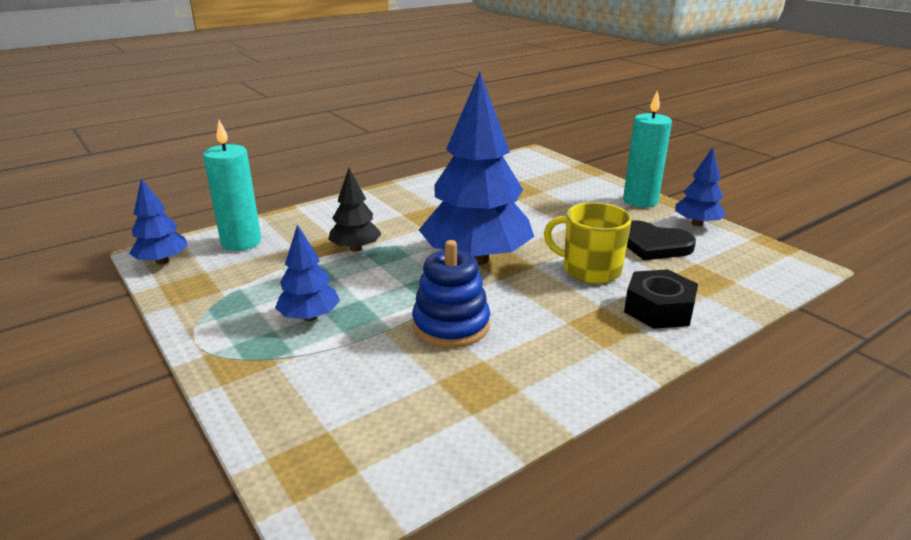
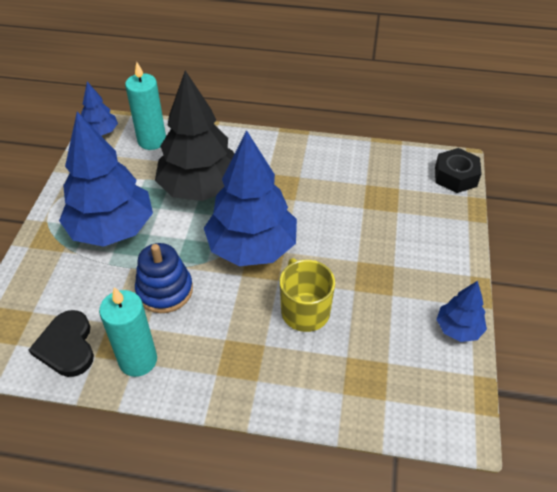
camera: 45 degrees right, 20 degrees up
(309, 317) = (112, 229): blue tree -> blue tree, size x2.08
(355, 248) = (200, 188): black tree -> black tree, size x2.08
(640, 201) = (455, 273): turquoise candle -> turquoise candle (138, 360)
(653, 245) = (386, 322): black heart -> black heart (67, 346)
(658, 309) = (292, 376): black nut -> black nut (455, 176)

